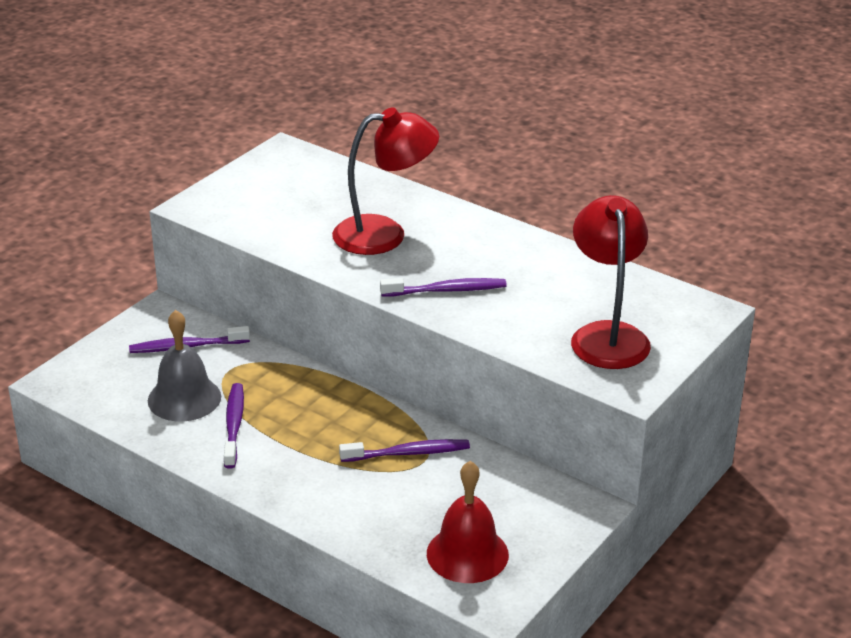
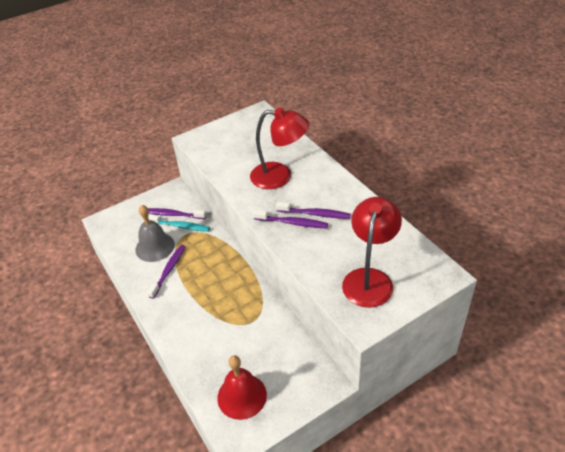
camera: 25 degrees right, 10 degrees up
(211, 360) = (180, 226): none -> turquoise toothbrush
(408, 453) = (246, 313): purple toothbrush -> purple toothbrush (315, 214)

